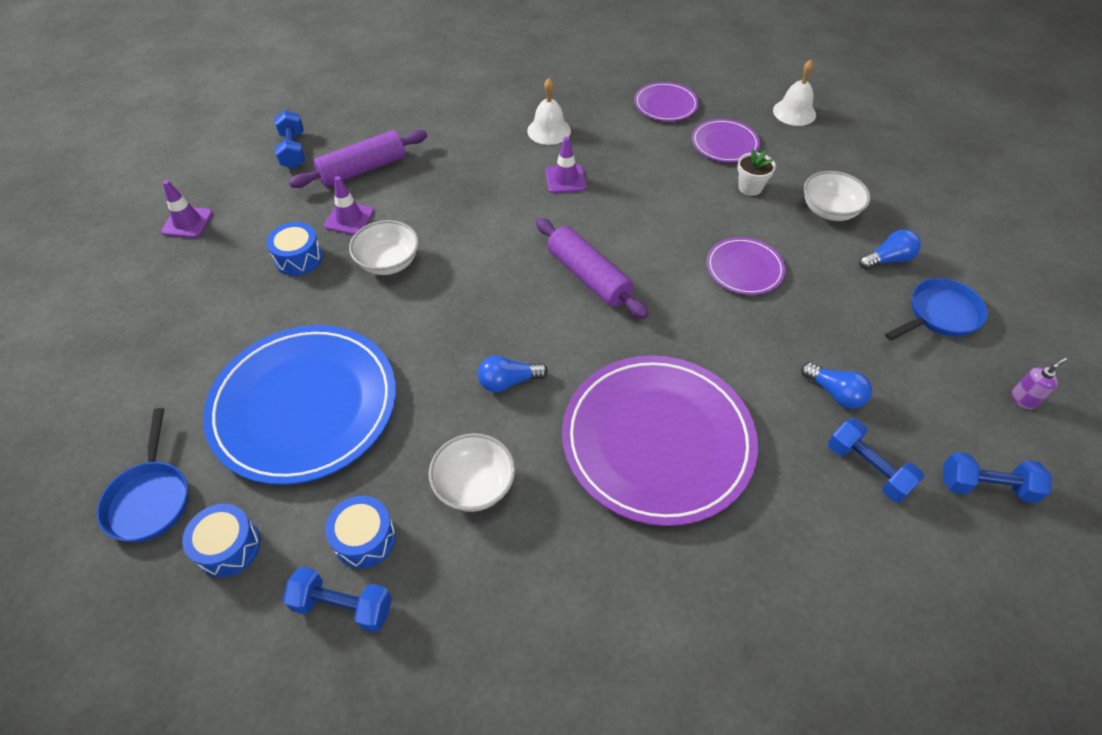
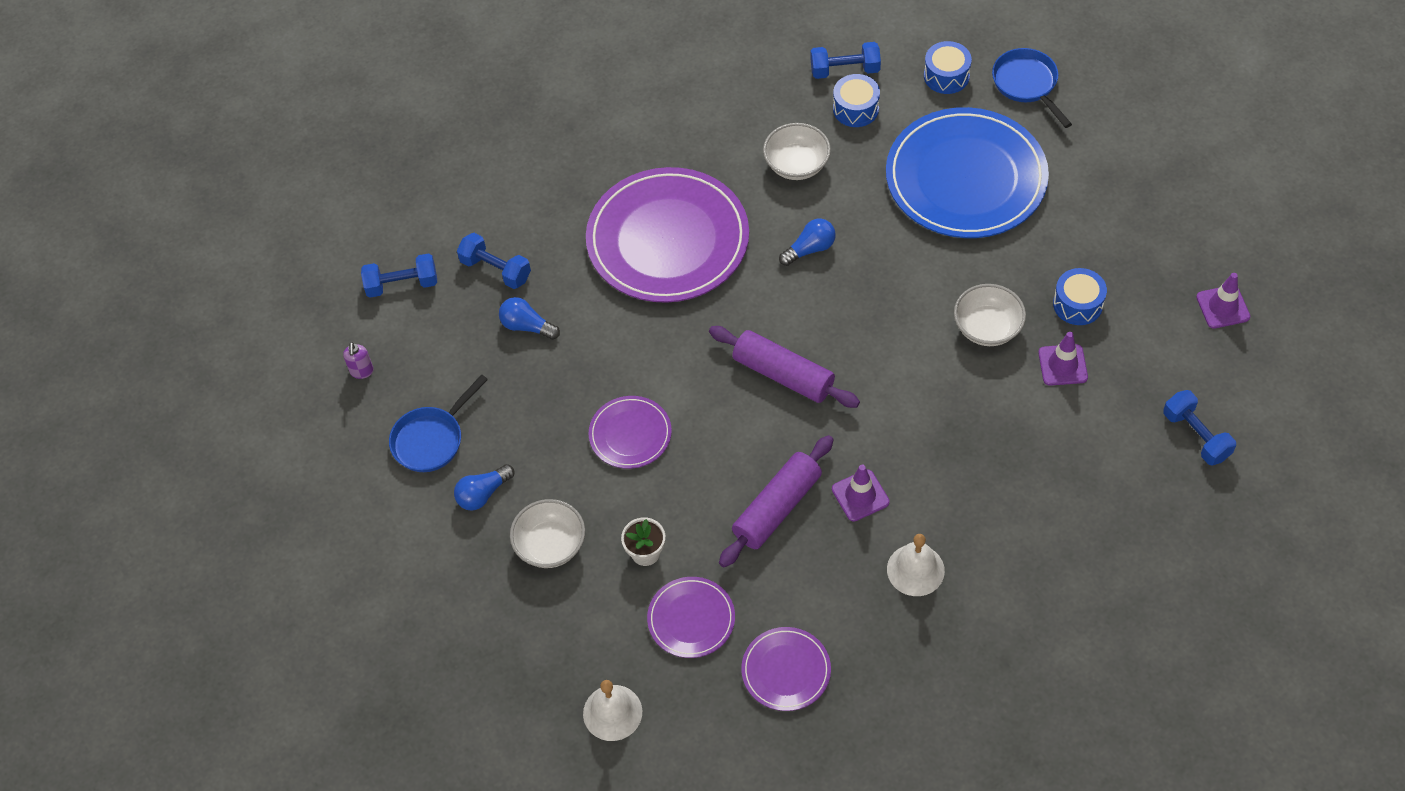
camera: 165 degrees right, 5 degrees up
(363, 169) = (1096, 434): purple rolling pin -> purple rolling pin (777, 508)
(1023, 399) = (362, 371): purple soap dispenser -> purple soap dispenser turned 45 degrees counterclockwise

